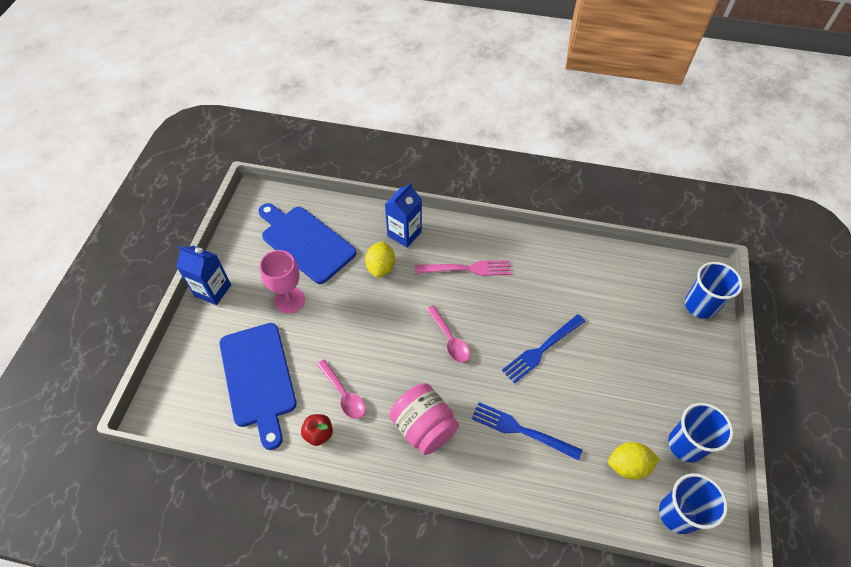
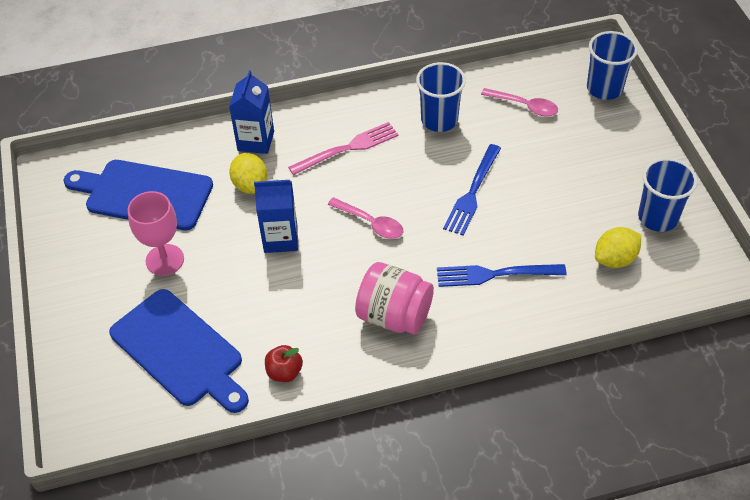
camera: 25 degrees left, 5 degrees down
(213, 290) = (63, 288): blue carton -> blue carton (280, 238)
(344, 394) = (288, 324): pink spoon -> pink spoon (525, 106)
(677, 514) = (682, 279): blue cup -> blue cup (439, 120)

